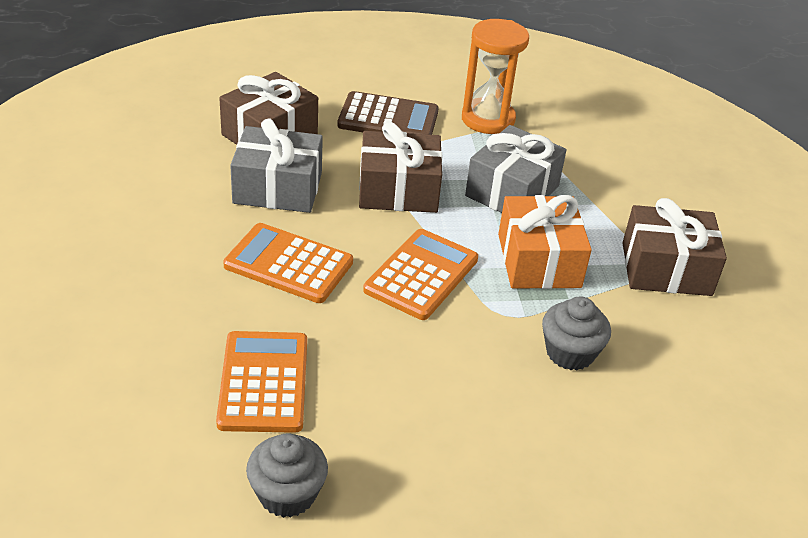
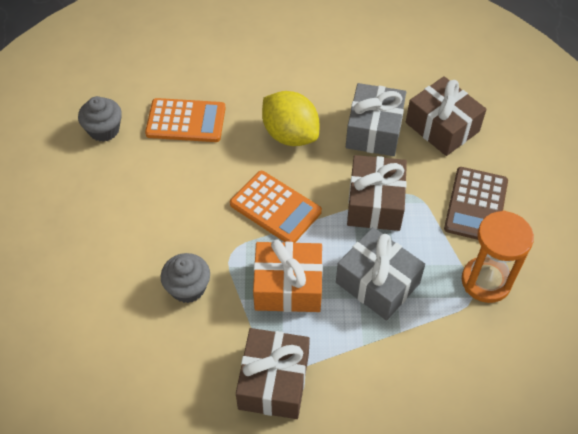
camera: 100 degrees right, 15 degrees up
(288, 264) = (290, 135): orange calculator -> yellow lemon

